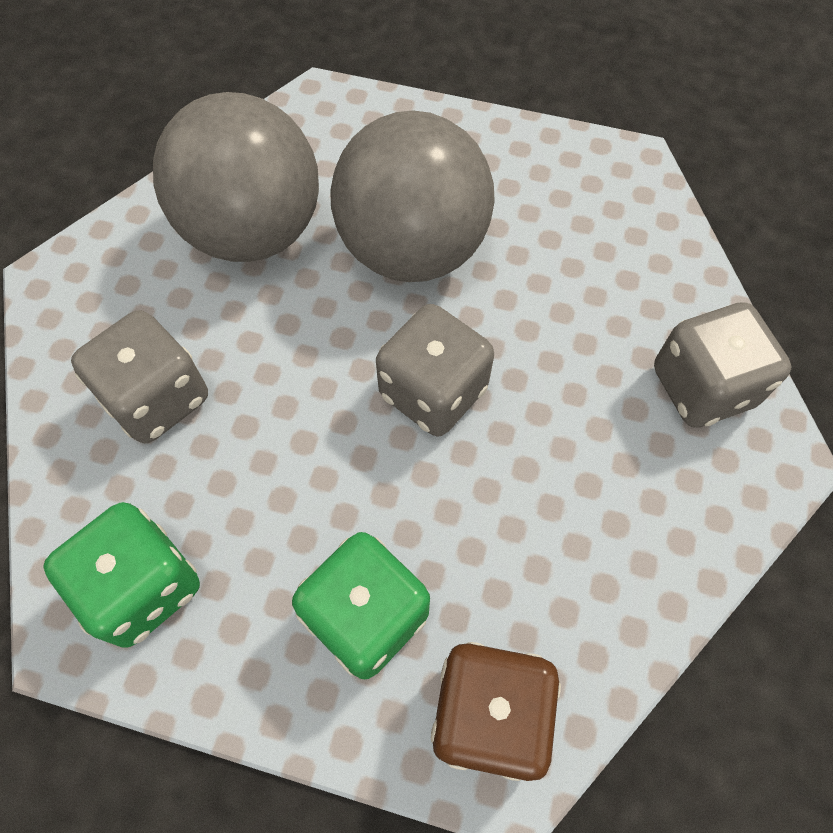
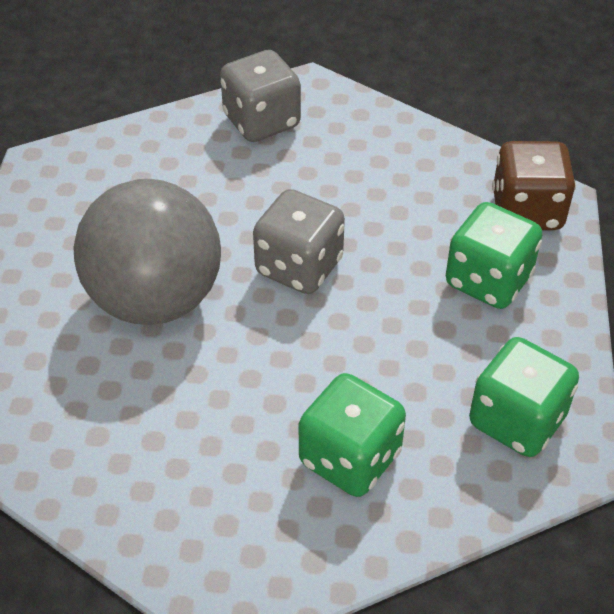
camera: 100 degrees left, 15 degrees down
(157, 398) = (350, 458): grey dice -> green dice
(254, 232) = (146, 426): grey ball -> none

